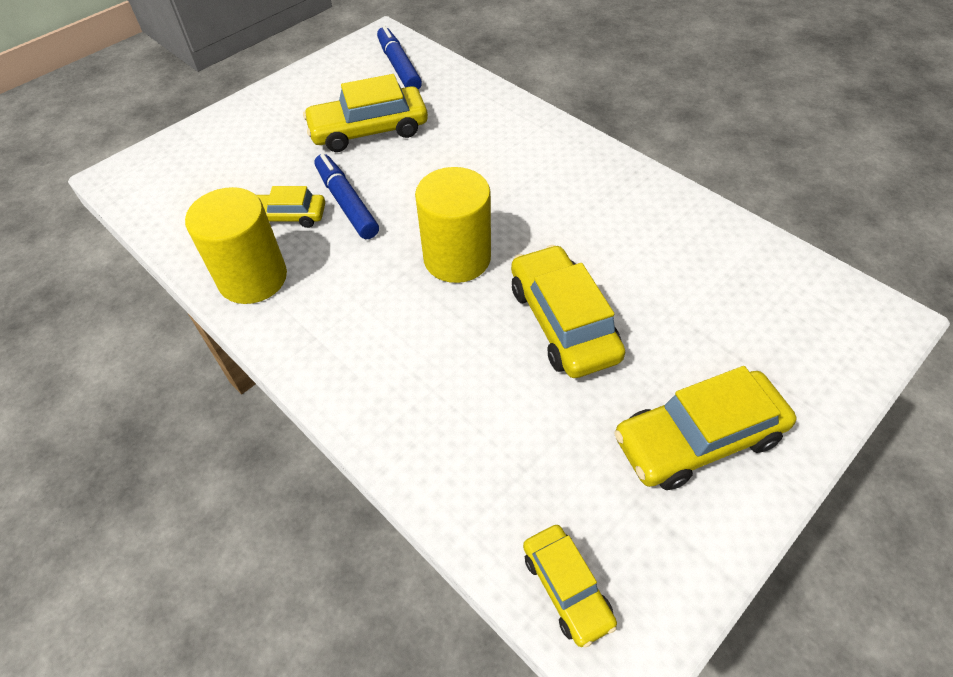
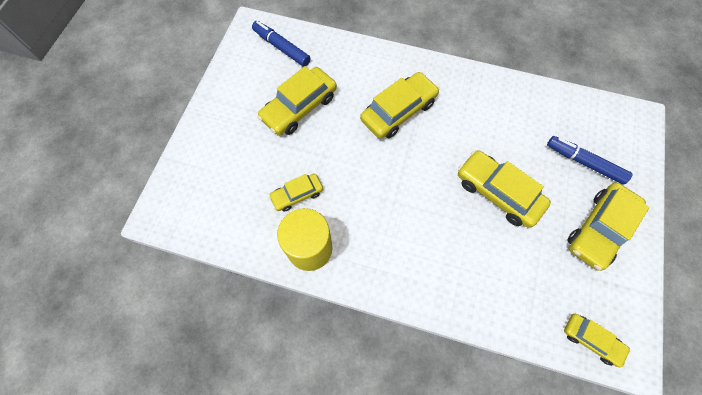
camera: 30 degrees left, 15 degrees up
(347, 203) = (326, 169): blue marker -> blue marker (584, 162)
(457, 258) = (416, 178): yellow cylinder -> none
(493, 177) = (398, 111): none -> yellow car

